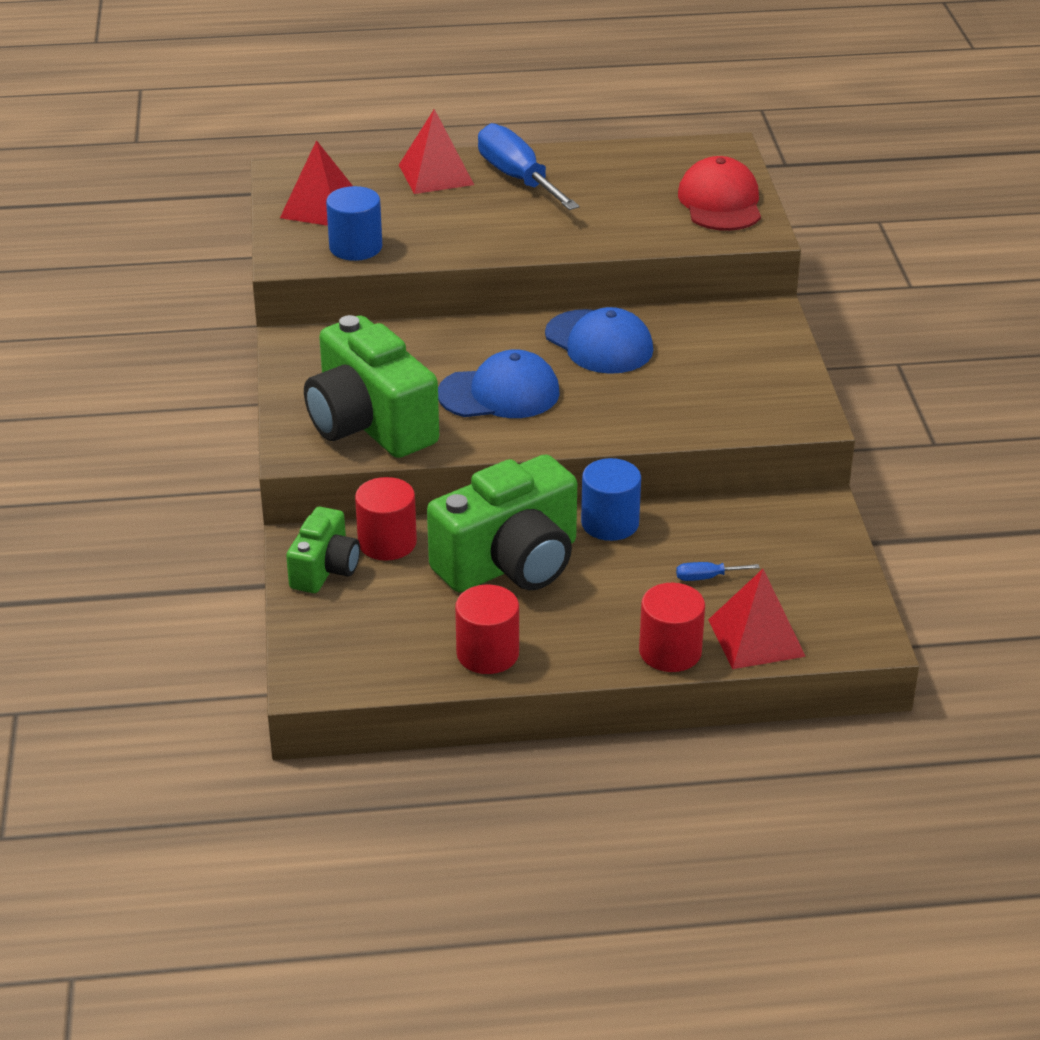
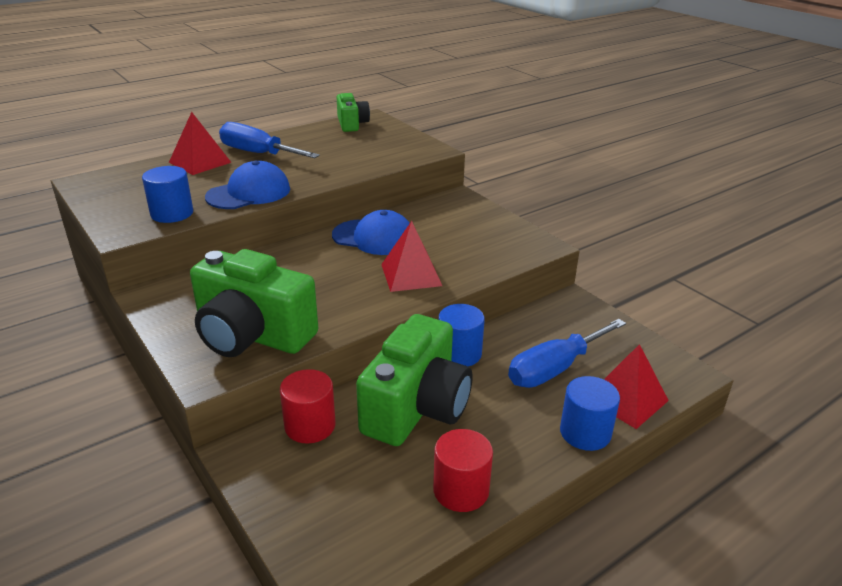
camera: 30 degrees left, 5 degrees down
(321, 207) = (127, 196): red pyramid -> red pyramid (411, 275)
(325, 569) = (273, 468): green camera -> green camera (352, 124)
(499, 393) = (334, 286): blue cap -> blue cap (249, 193)
(670, 652) = (585, 432): red cylinder -> blue cylinder
(706, 577) = (554, 369): blue screwdriver -> blue screwdriver, size x2.44
(720, 202) = (395, 141): red cap -> none

